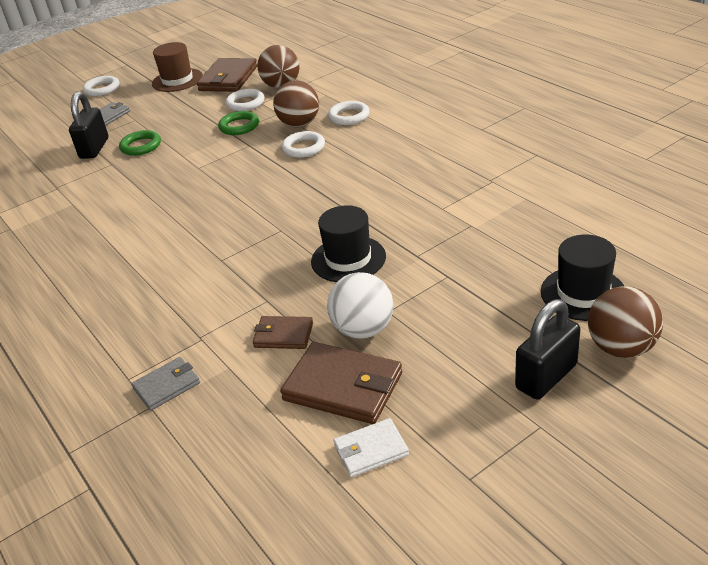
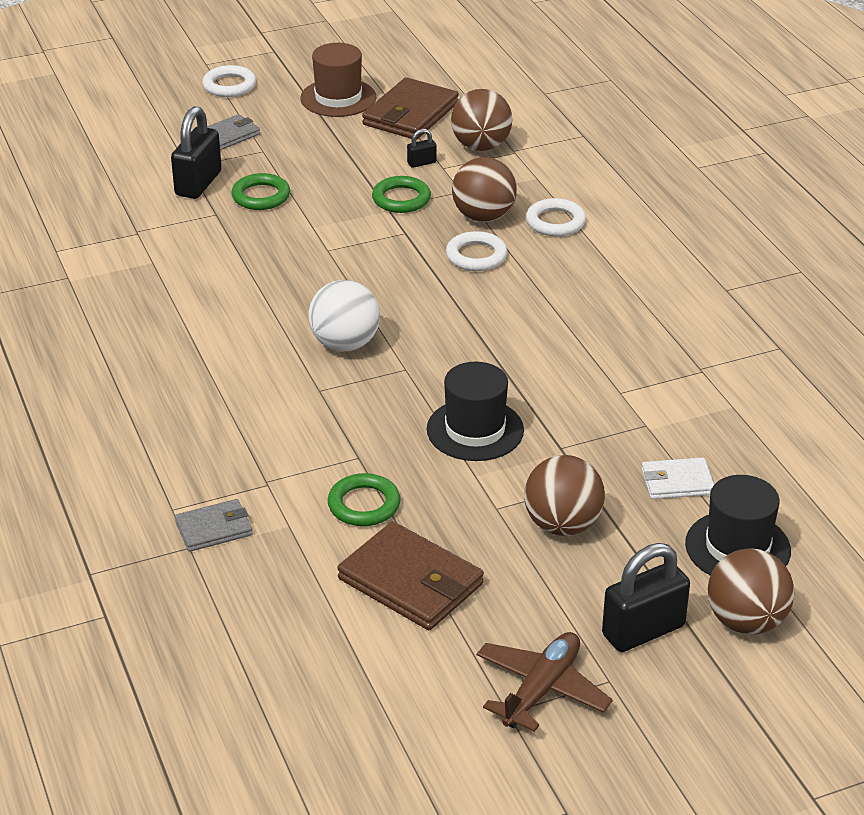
camera: 10 degrees right, 0 degrees up
(245, 103) = (421, 163): white ring -> black padlock
(283, 335) = (364, 505): brown wallet -> green ring
(363, 329) = (459, 522): white ball -> white ball (345, 344)
(371, 450) = (415, 656): white wallet -> white wallet (677, 482)
(444, 311) = (562, 525): none -> brown ball
(488, 450) = (541, 689): none -> brown plane

